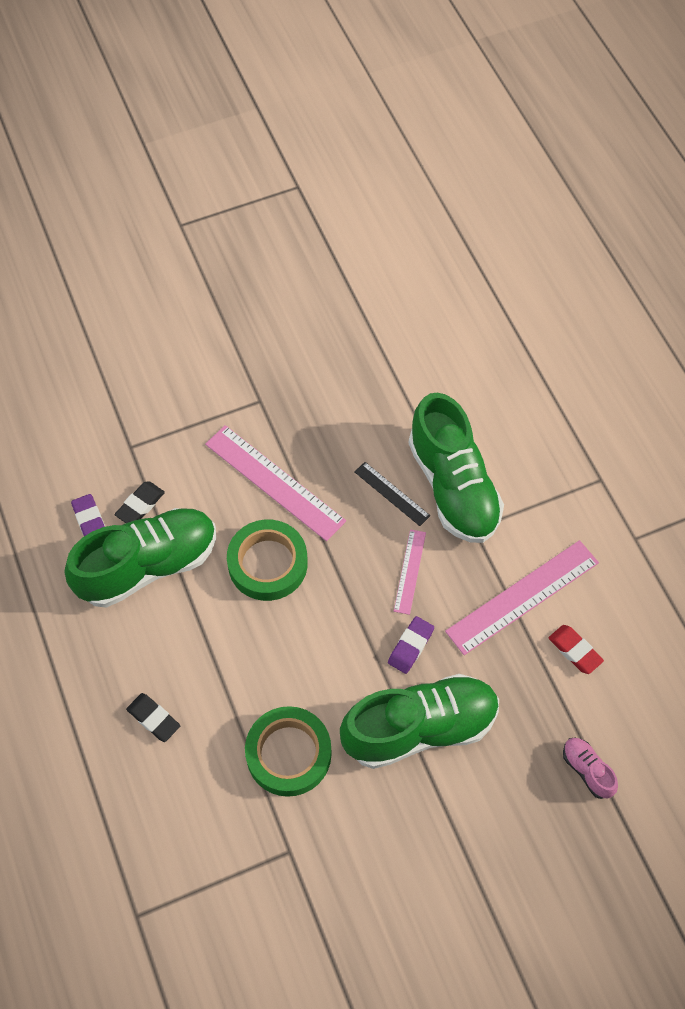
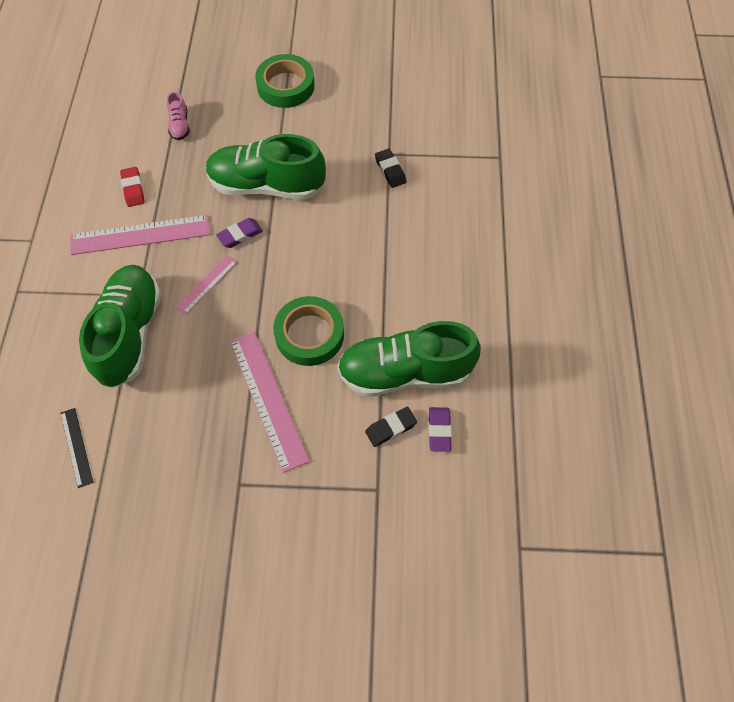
camera: 155 degrees left, 0 degrees up
(153, 719) = (445, 261): black eraser -> black eraser (390, 170)
(288, 754) = (361, 204): green tape -> green tape (285, 86)
(392, 493) = (180, 348): black ruler -> black ruler (76, 447)

